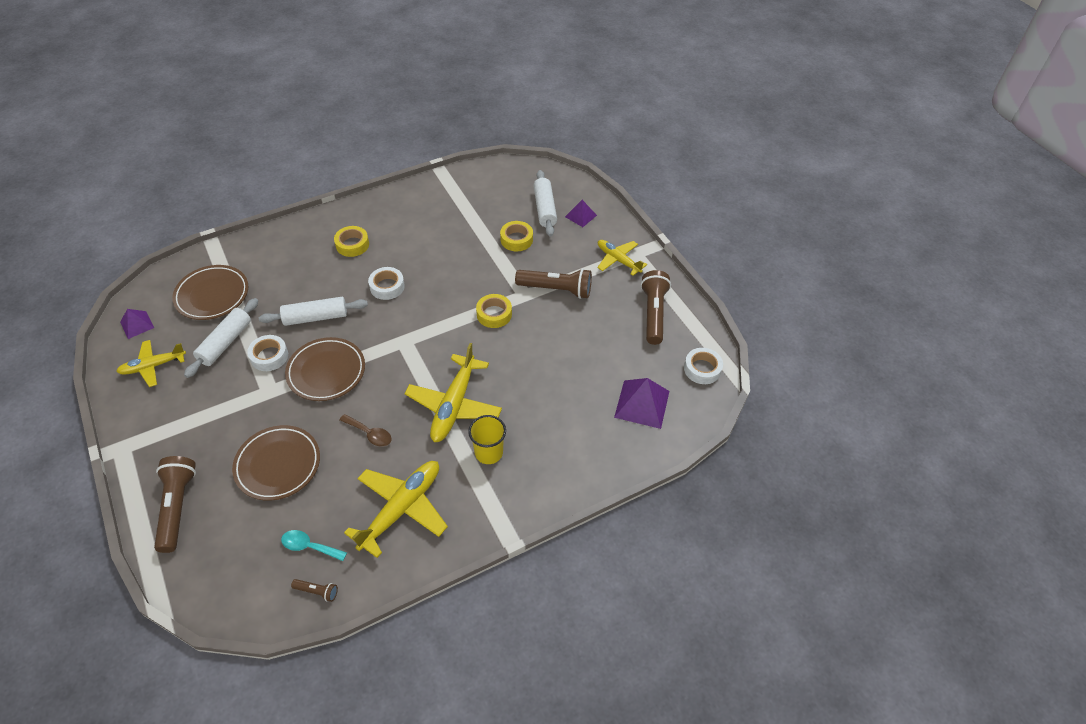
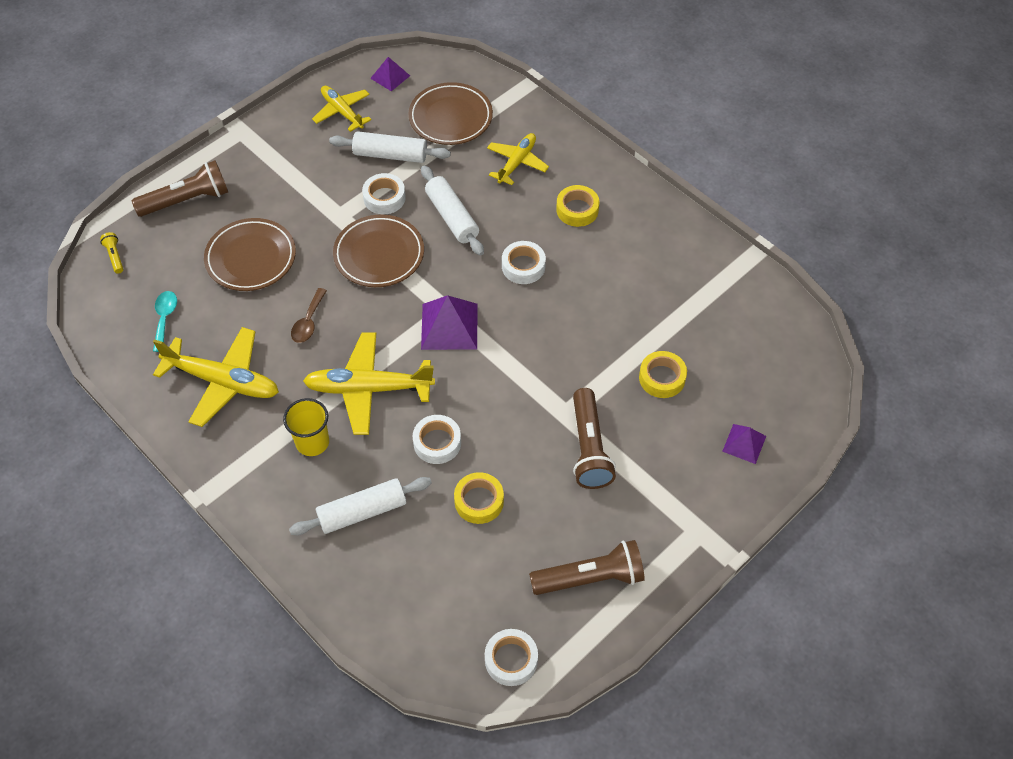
camera: 75 degrees right, 5 degrees up
(209, 582) = (114, 256): none -> yellow flashlight
(317, 591) = (118, 342): brown flashlight -> none
(494, 314) = (520, 389): yellow tape -> yellow tape (479, 501)
(520, 372) = (437, 443): none -> white tape
(544, 209) = (737, 395): white rolling pin -> white rolling pin (362, 512)
(618, 260) = (675, 511): yellow plane -> yellow plane (517, 163)
(642, 404) = (429, 593): purple pyramid -> purple pyramid (449, 326)

